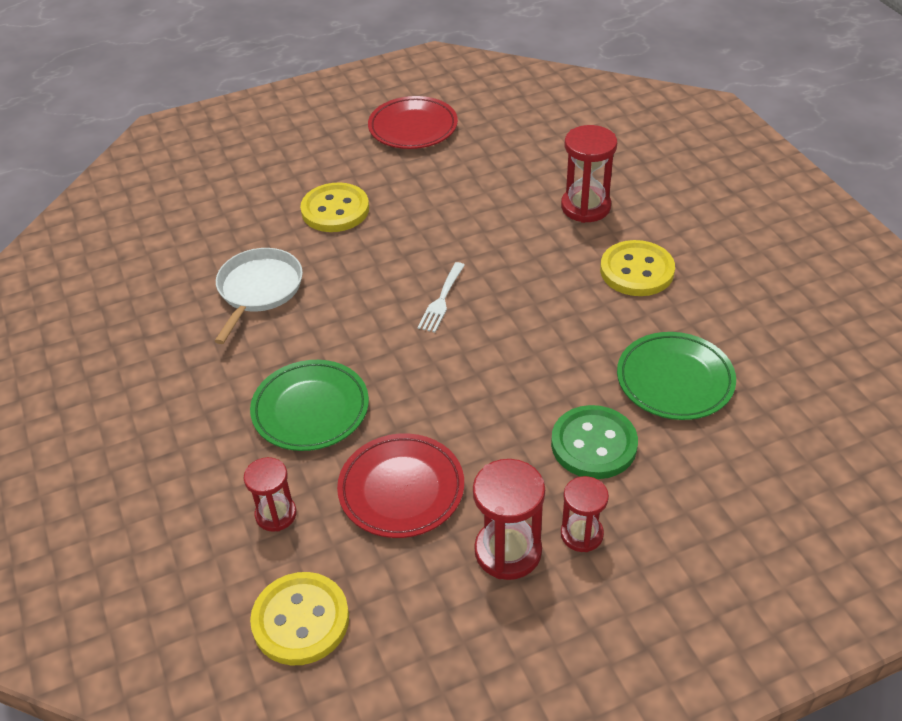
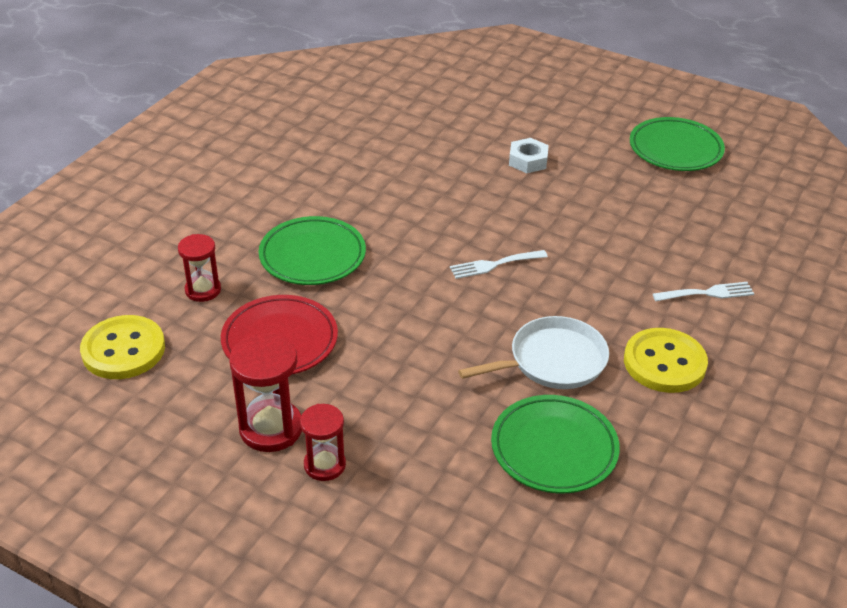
camera: 50 degrees right, 5 degrees down
(259, 289) = (402, 170): white pan -> white pan (553, 361)
(335, 210) = (528, 161): yellow button -> white nut
(413, 128) = (675, 149): red plate -> green plate
(585, 207) = (707, 293): red hourglass -> white fork
(593, 444) = (427, 429): green button -> none

